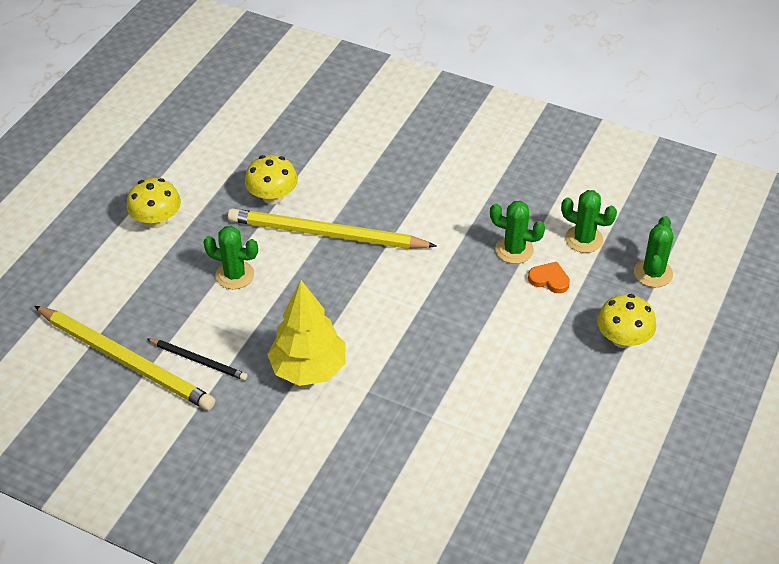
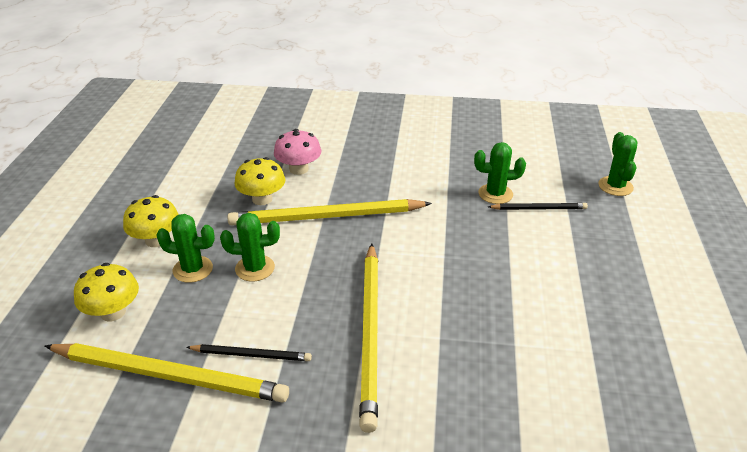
camera: 20 degrees left, 10 degrees down
(309, 369) = (370, 333): yellow tree -> yellow pencil
(325, 167) = (299, 169): none -> pink mushroom
(549, 279) = (539, 208): orange heart -> black pencil
(584, 239) = (545, 175): green cactus -> green cactus (193, 269)
(623, 339) = (631, 238): yellow mushroom -> yellow mushroom (113, 312)

